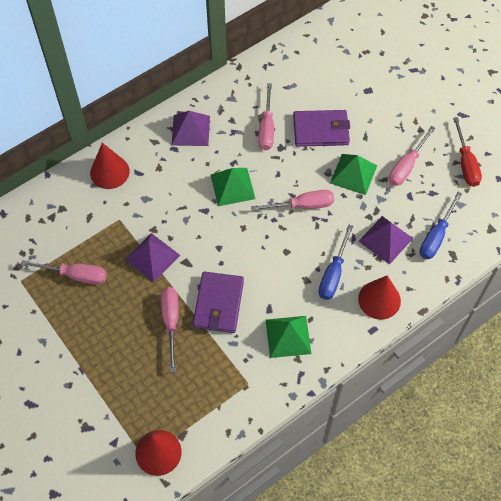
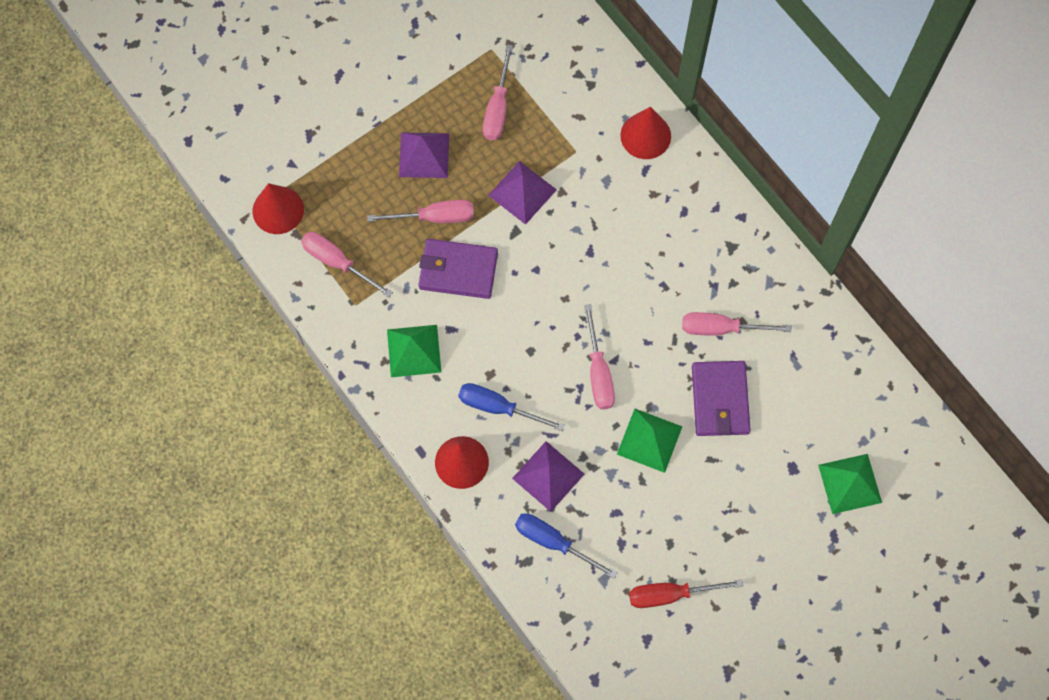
camera: 90 degrees right, 10 degrees up
(190, 130) = (714, 231): purple pyramid -> purple pyramid (424, 155)
(232, 186) = (626, 285): green pyramid -> green pyramid (849, 483)
(407, 166) = (664, 512): pink screwdriver -> pink screwdriver (337, 262)

